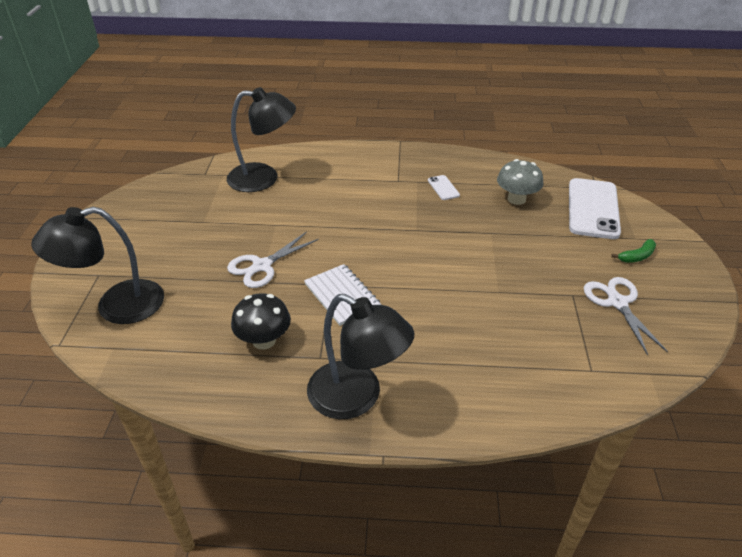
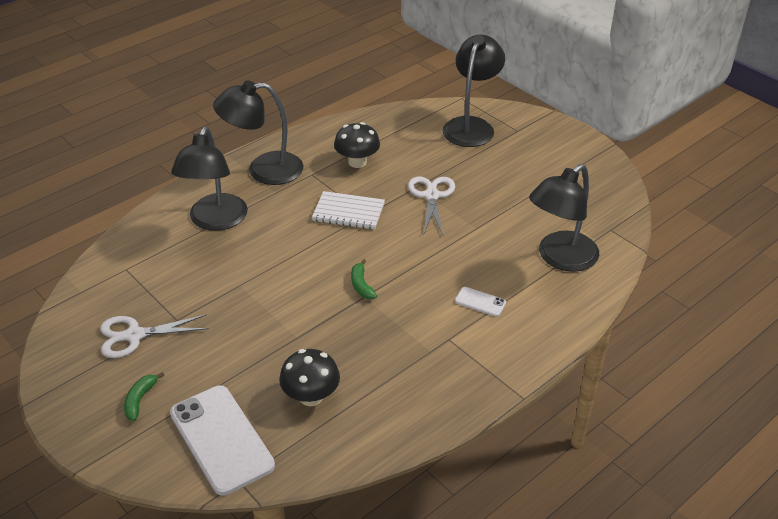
camera: 135 degrees right, 0 degrees up
(408, 237) = (361, 285): none -> green banana
(443, 188) = (396, 360): white phone -> white phone (480, 302)
(465, 367) = (215, 221): none -> black lamp
(516, 199) = (311, 396): grey mushroom -> black mushroom
(617, 302) = (134, 335): white scissors -> white scissors turned 135 degrees clockwise

